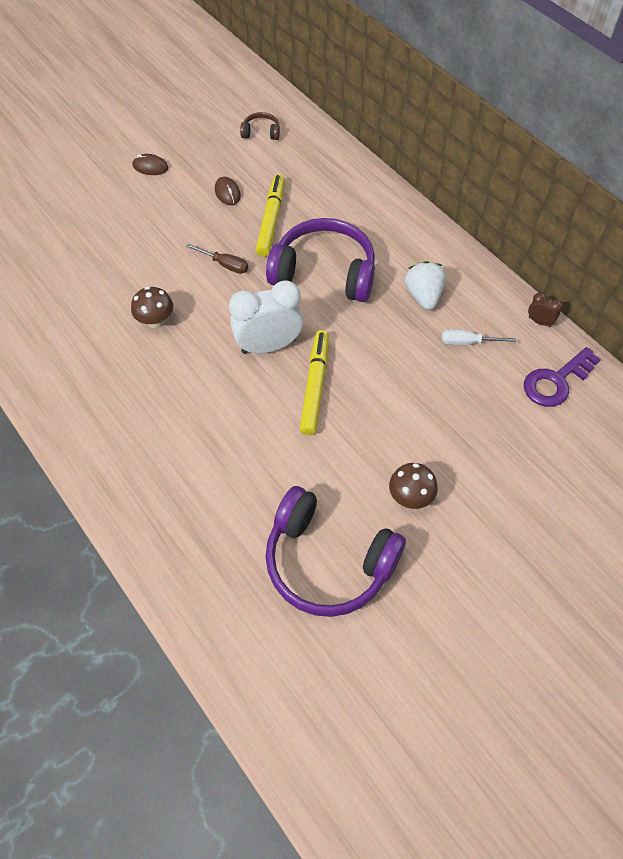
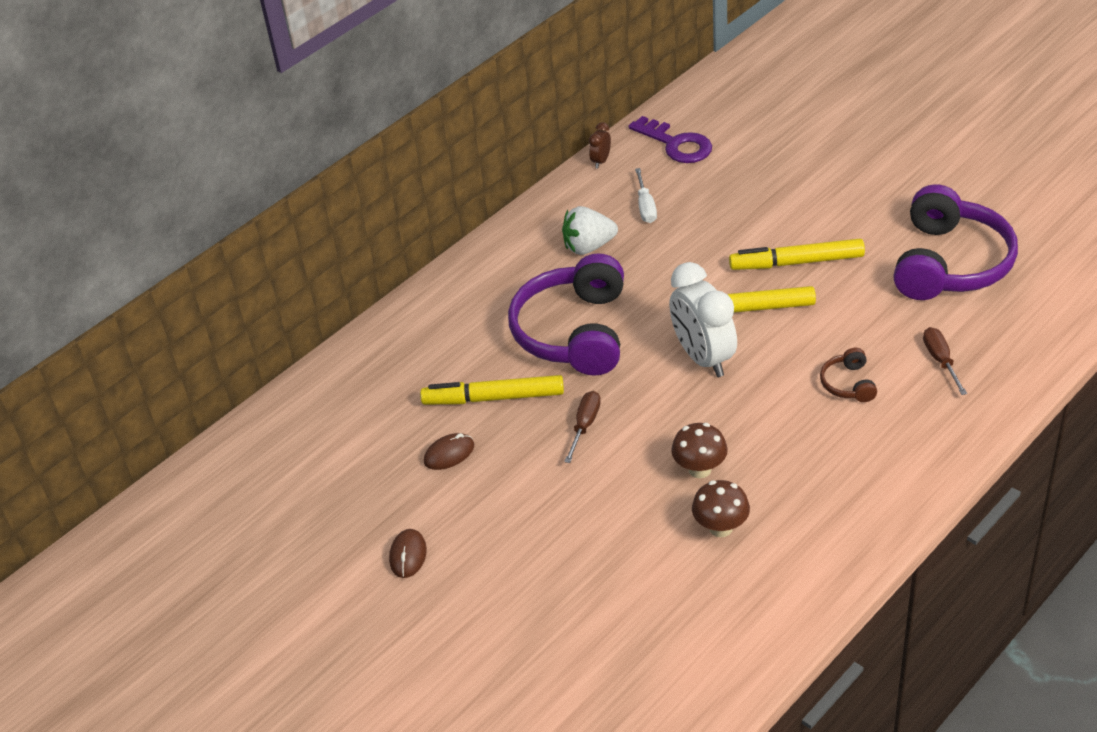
camera: 95 degrees left, 15 degrees down
(205, 512) = (940, 360): none -> brown screwdriver
(261, 132) = (315, 445): brown headphones -> brown headphones (848, 384)
(364, 436) = (797, 262): none -> yellow marker
(410, 497) = (854, 221): brown mushroom -> brown mushroom (721, 528)

